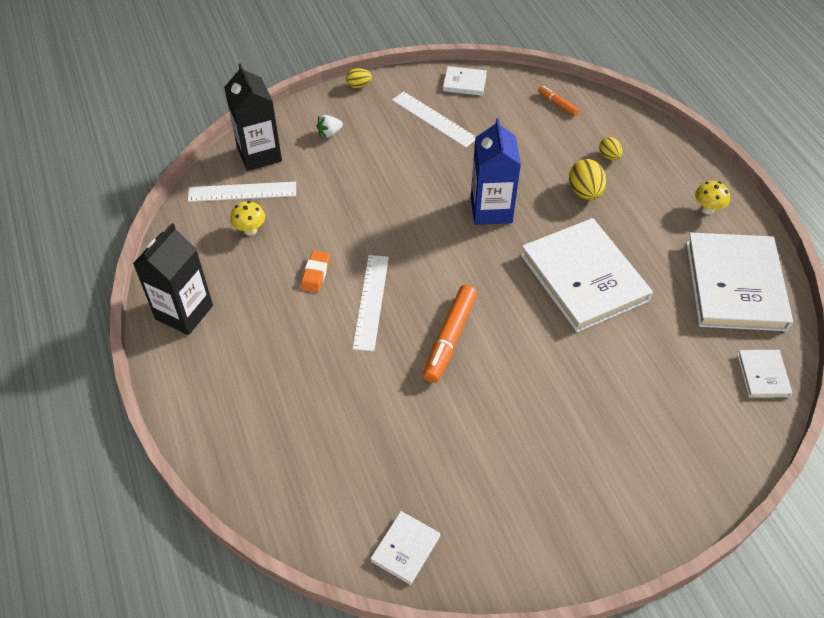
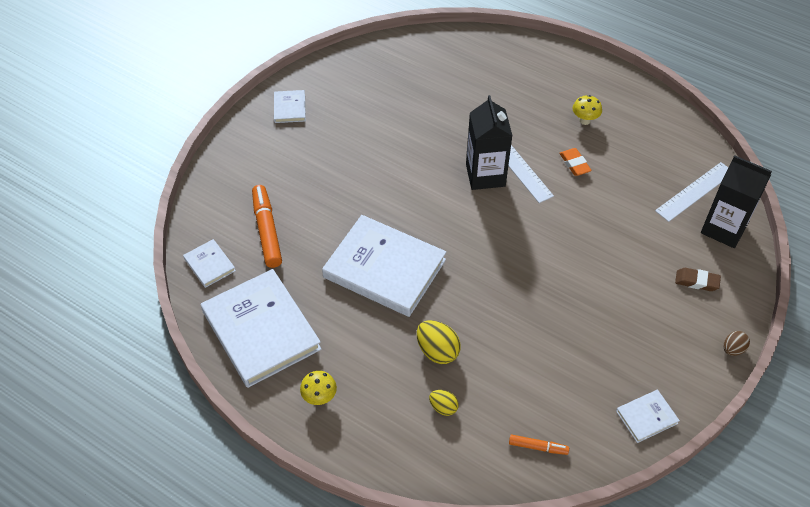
camera: 145 degrees right, 0 degrees up
(184, 312) = (625, 97): black carton -> black carton (485, 175)
(250, 230) = (653, 168): yellow mushroom -> yellow mushroom (584, 120)
(329, 133) = (696, 281): white strawberry -> brown eraser
(359, 85) = (733, 349): yellow egg -> brown egg
(405, 548) = (374, 58): white book -> white book (289, 108)
(433, 119) = (630, 352): white ruler -> none
(449, 338) = (445, 172): orange marker -> orange marker (267, 230)
(491, 210) = (500, 287): blue carton -> none

